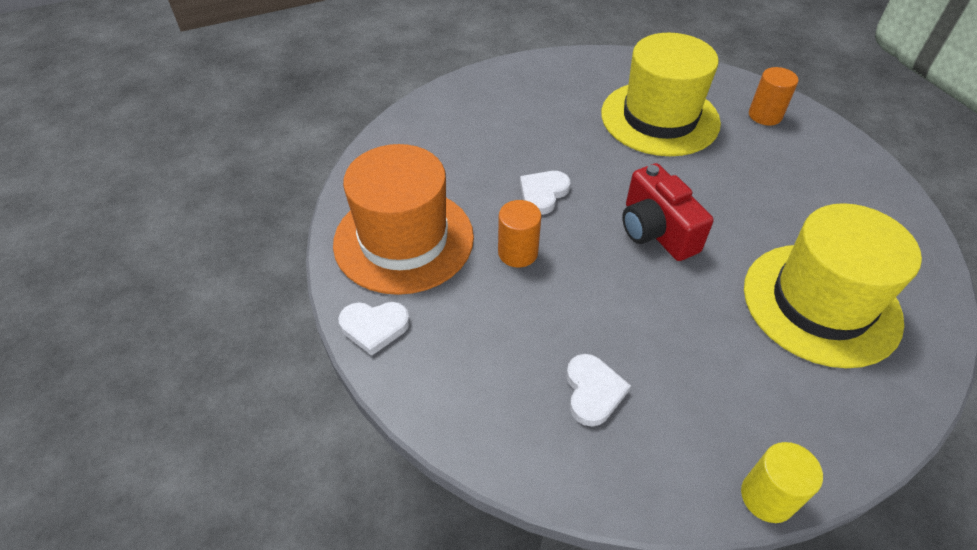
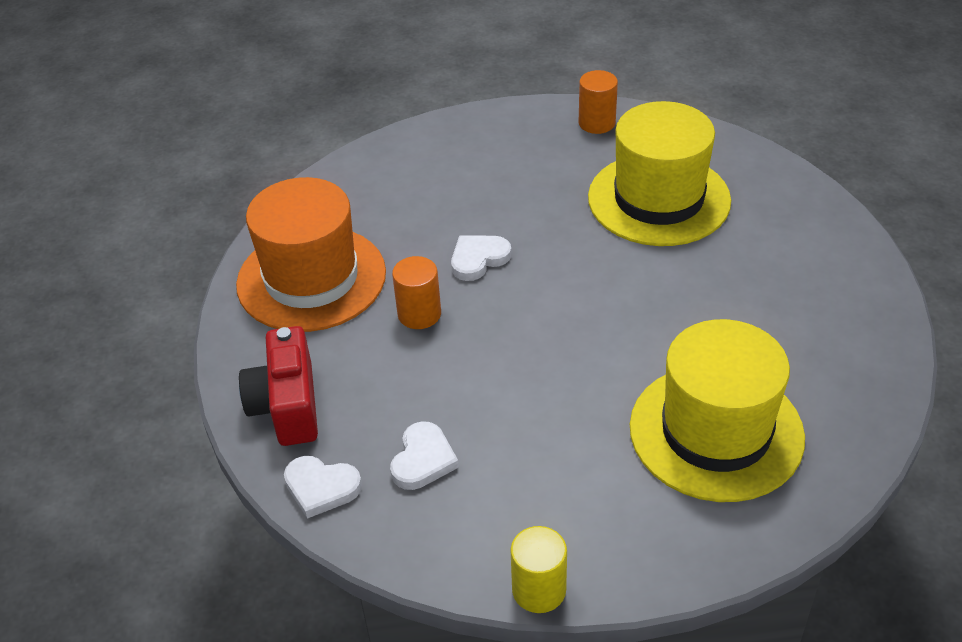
camera: 20 degrees right, 5 degrees down
(374, 327) = (245, 355): white heart -> white heart (321, 487)
(656, 231) = (579, 321): red camera -> red camera (287, 405)
(765, 115) = (790, 217): orange cylinder -> orange cylinder (596, 123)

